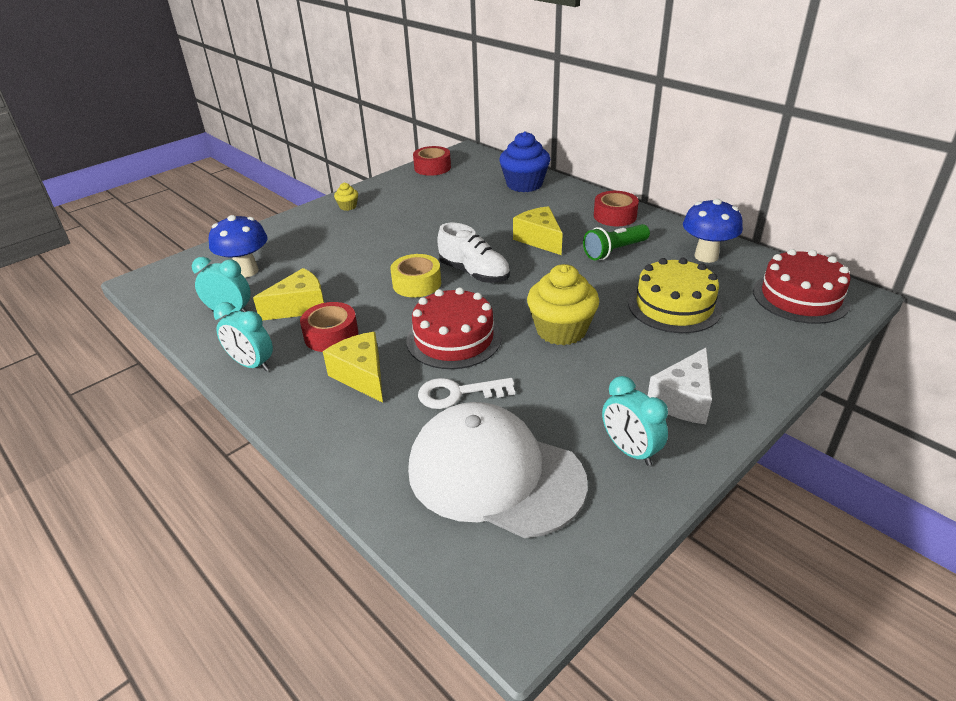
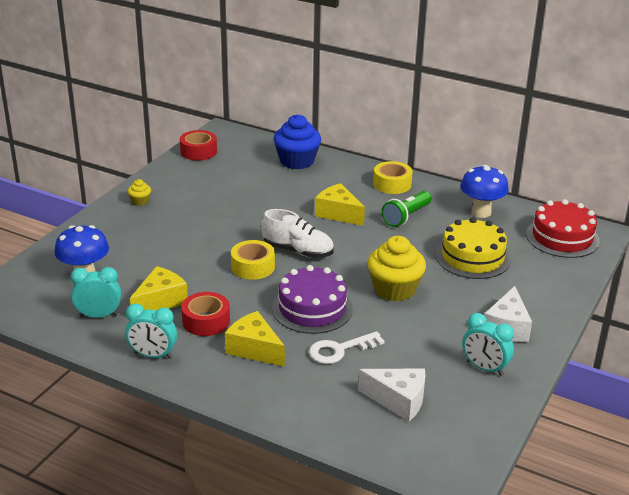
camera: 20 degrees left, 5 degrees down
(454, 338) = (312, 308): red cake -> purple cake
(495, 474) = (398, 401): white cap -> white cheese
(615, 216) = (392, 184): red tape -> yellow tape

